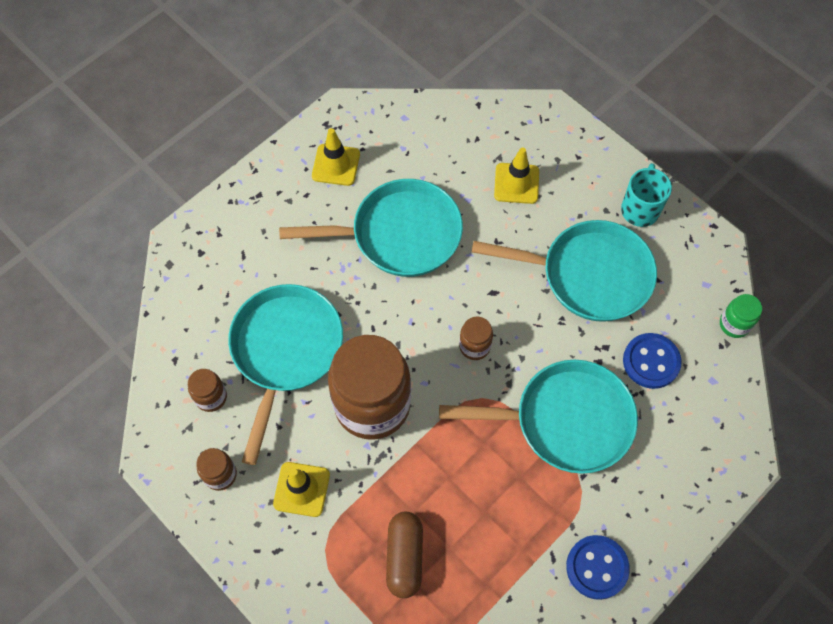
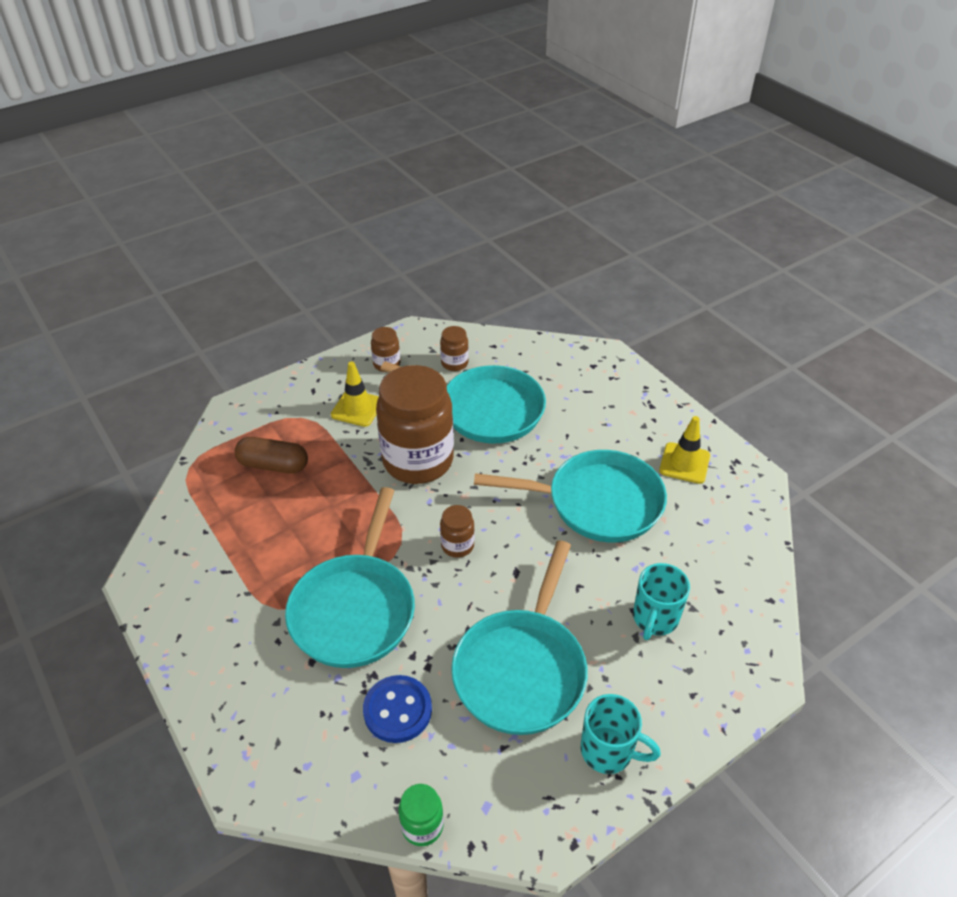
camera: 100 degrees right, 20 degrees down
(399, 234) = (596, 502): turquoise pan -> turquoise pan turned 90 degrees counterclockwise
(516, 183) = (654, 619): yellow traffic cone -> turquoise mug
(597, 567) = (199, 605): blue button -> none

